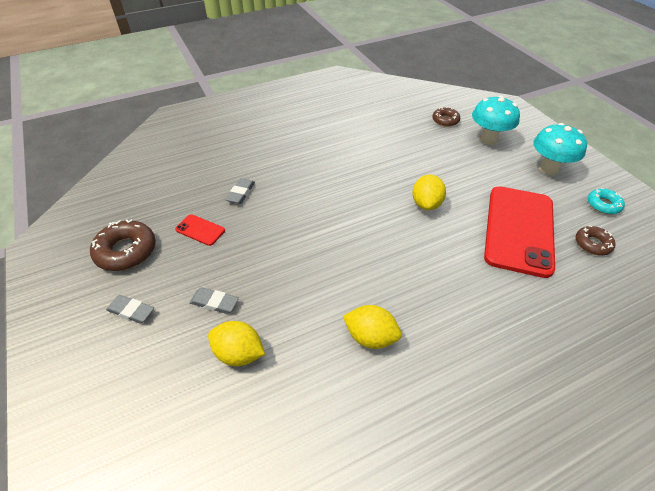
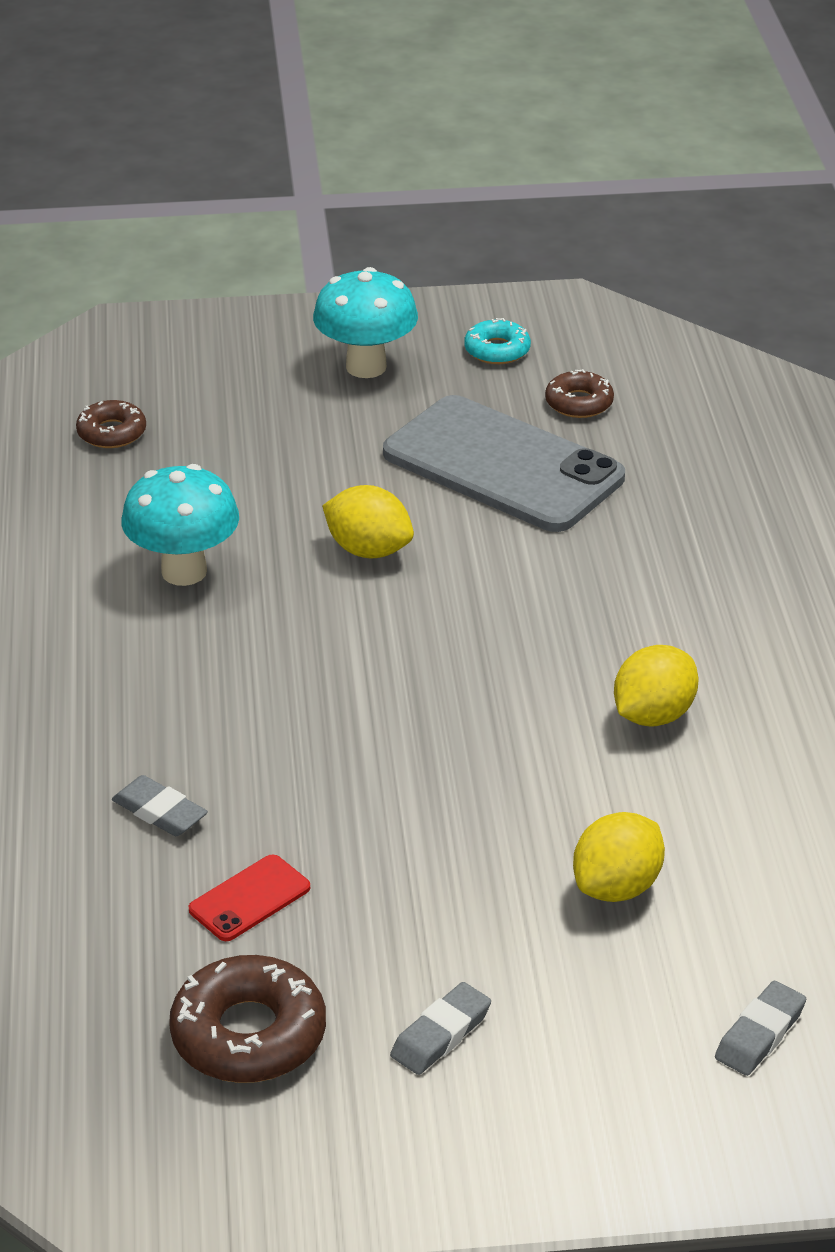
camera: 70 degrees left, 10 degrees down
(214, 303) = (479, 903): grey eraser -> grey eraser (760, 1034)
(488, 139) = (223, 401): turquoise mushroom -> turquoise mushroom (184, 571)
(519, 230) = (503, 465): red phone -> grey phone

